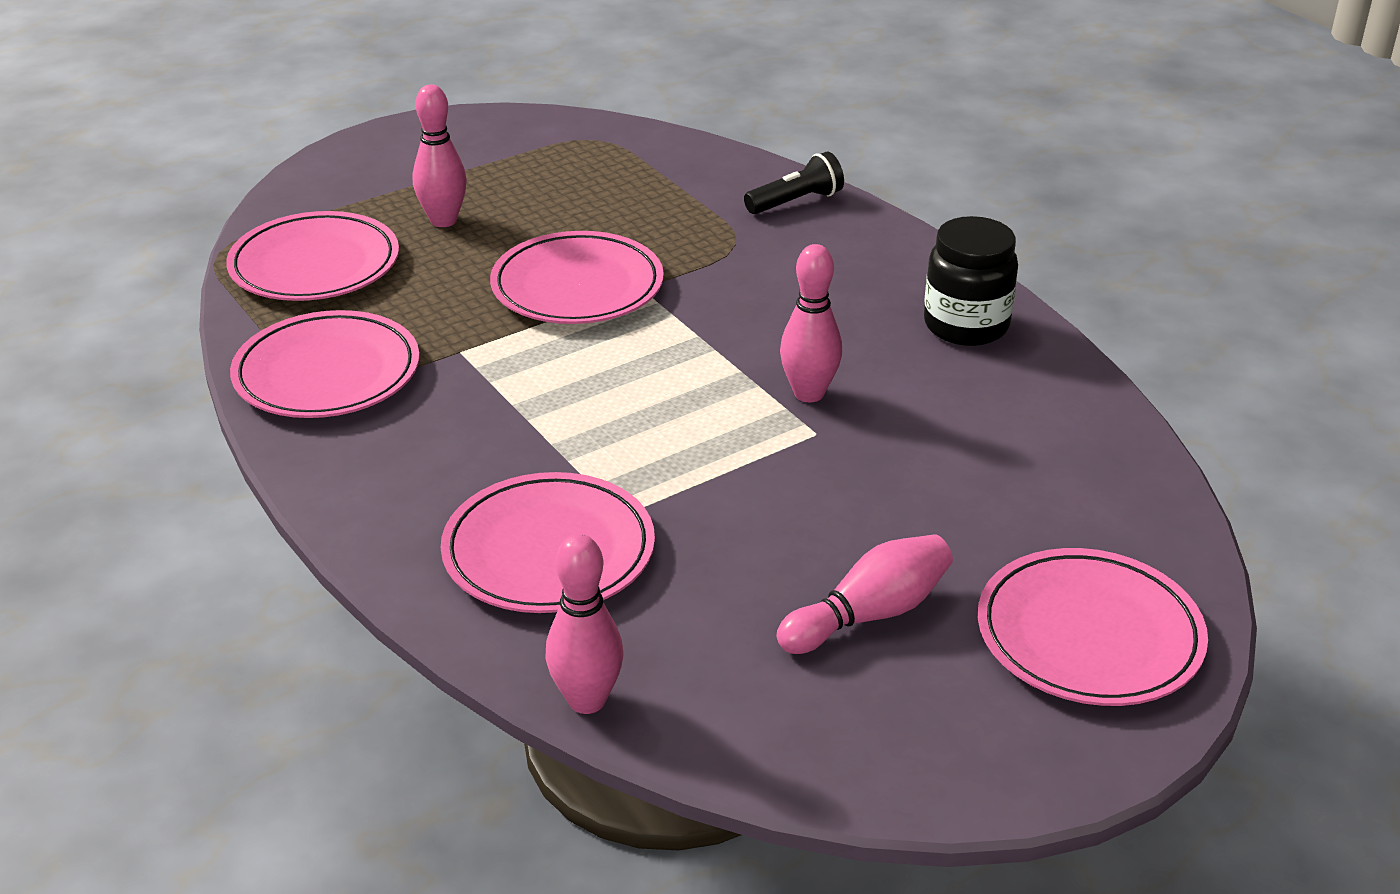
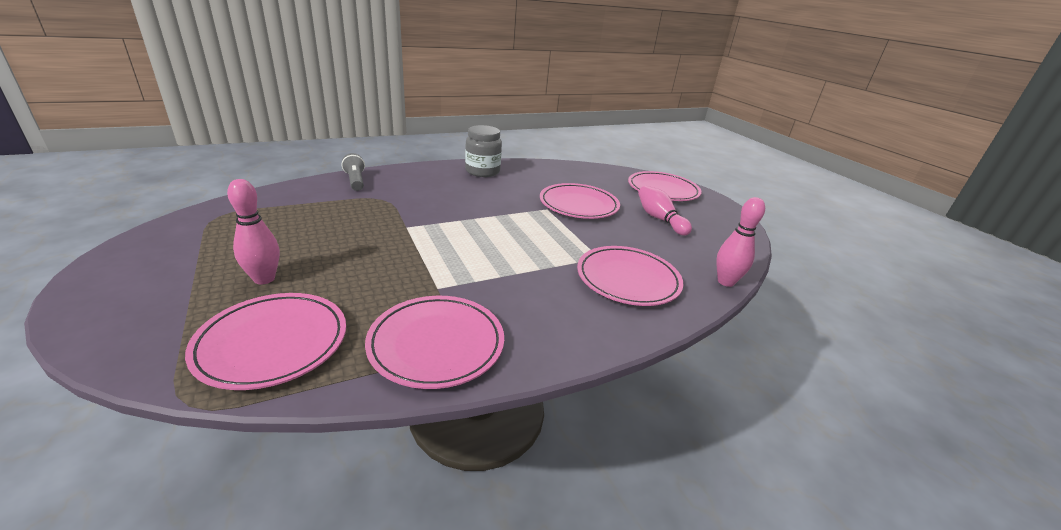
camera: 85 degrees left, 5 degrees down
(577, 286) = (391, 243): pink plate -> pink plate (578, 205)
(796, 202) = (355, 181): black flashlight -> grey flashlight
(809, 393) = (518, 205): pink bowling pin -> none
(966, 325) = (482, 171): black jar -> grey jar

